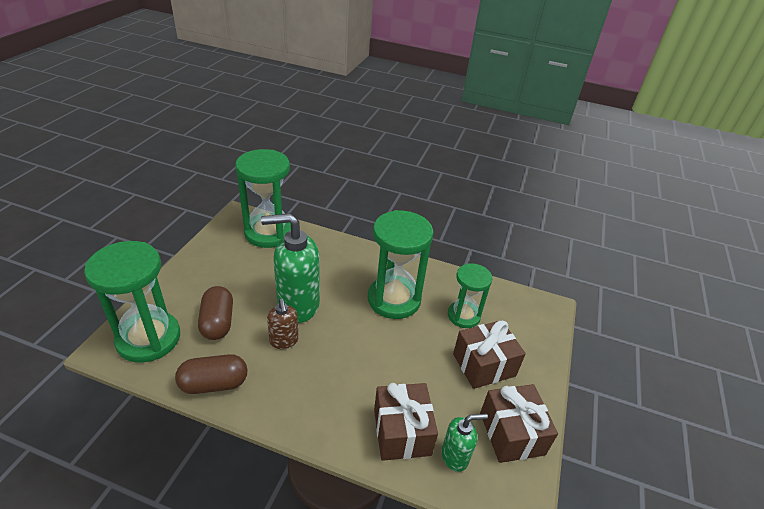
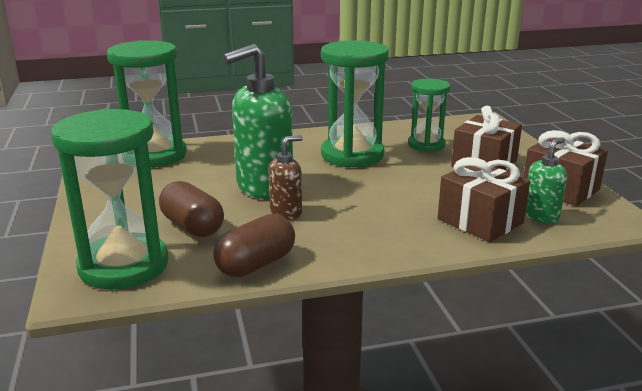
camera: 30 degrees left, 15 degrees down
(284, 341) = (286, 213): brown soap dispenser -> brown soap dispenser turned 75 degrees counterclockwise

